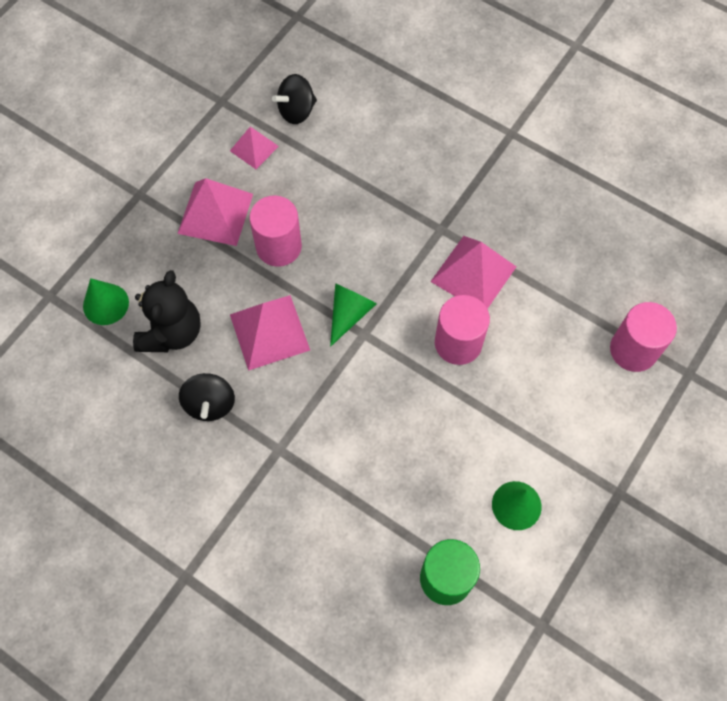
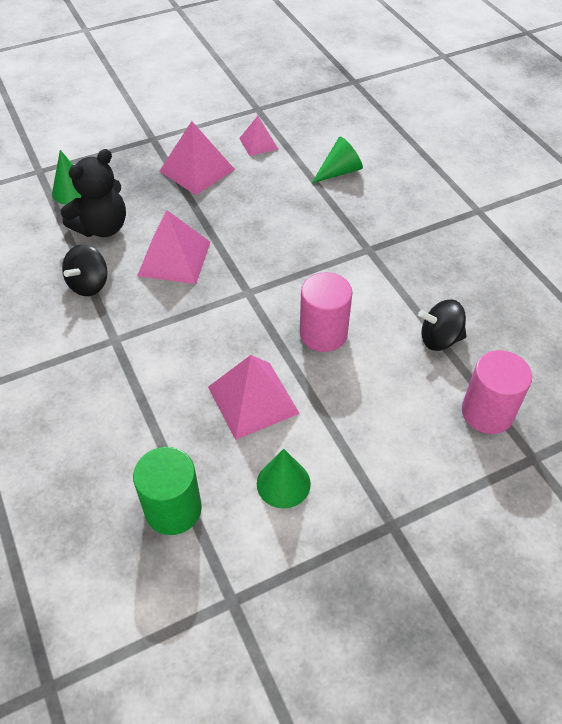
camera: 30 degrees right, 15 degrees down
(278, 246) = (227, 208): pink cylinder -> none
(296, 111) = (309, 134): black spinning top -> black spinning top (439, 339)
(349, 314) = (247, 274): green cone -> green cone (339, 171)
(473, 274) = (374, 291): pink pyramid -> pink pyramid (253, 400)

